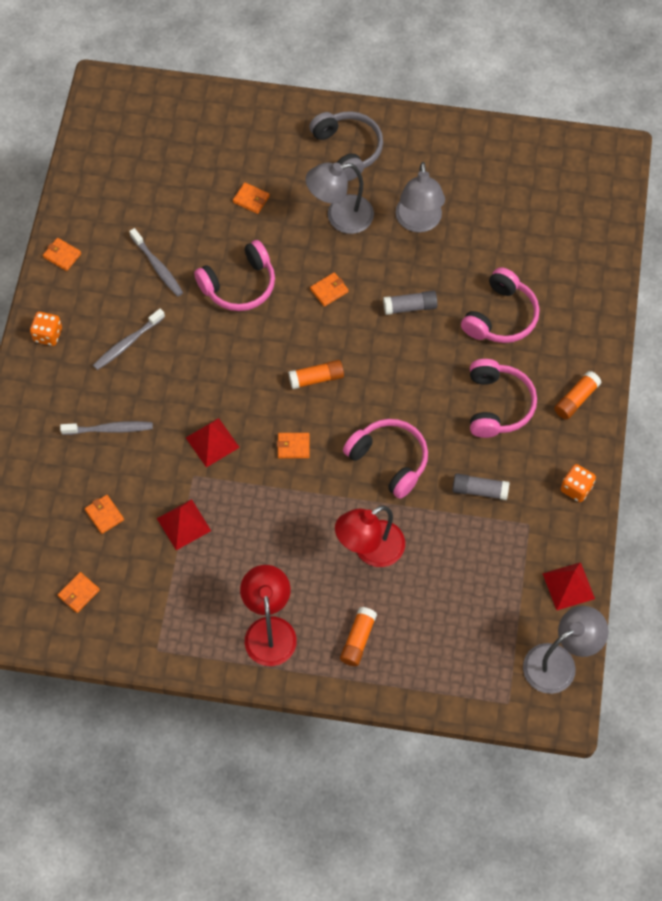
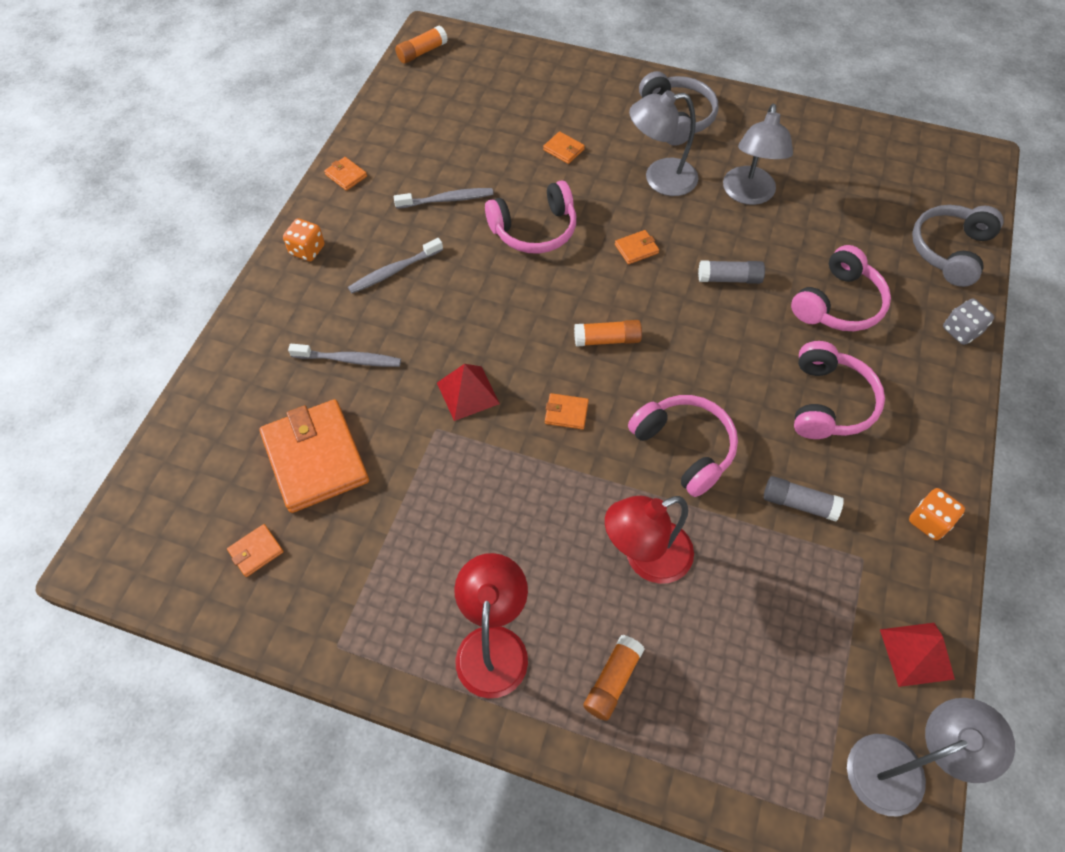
camera: 10 degrees right, 5 degrees down
(104, 515) = (315, 458): orange wallet -> orange wallet, size x2.39
(157, 267) = (447, 200): grey toothbrush -> grey toothbrush turned 75 degrees counterclockwise
(183, 524) = (410, 485): red pyramid -> none
(576, 399) = (930, 410): orange glue stick -> orange glue stick (422, 52)
(590, 252) = (949, 250): none -> grey headphones
(600, 326) = (961, 331): none -> grey dice

